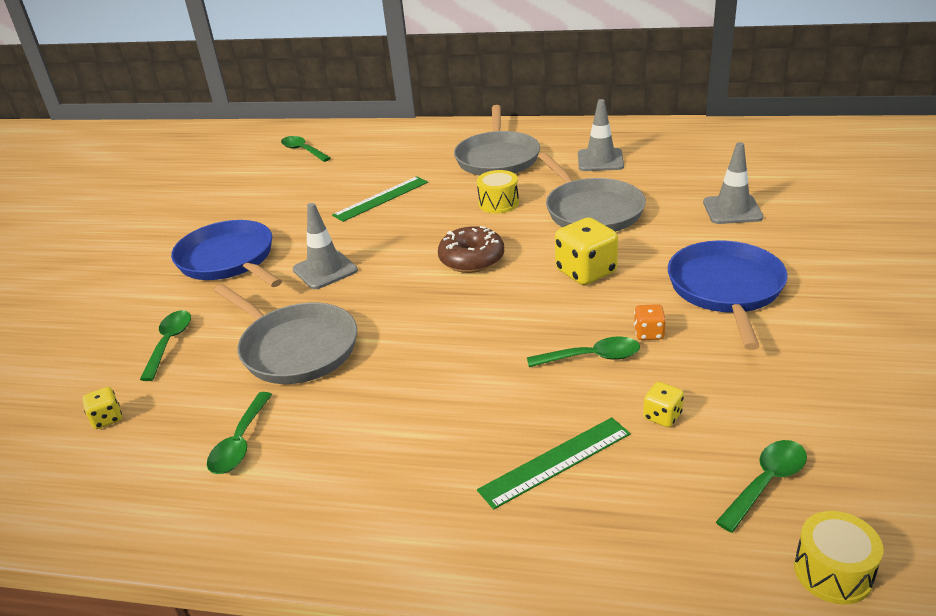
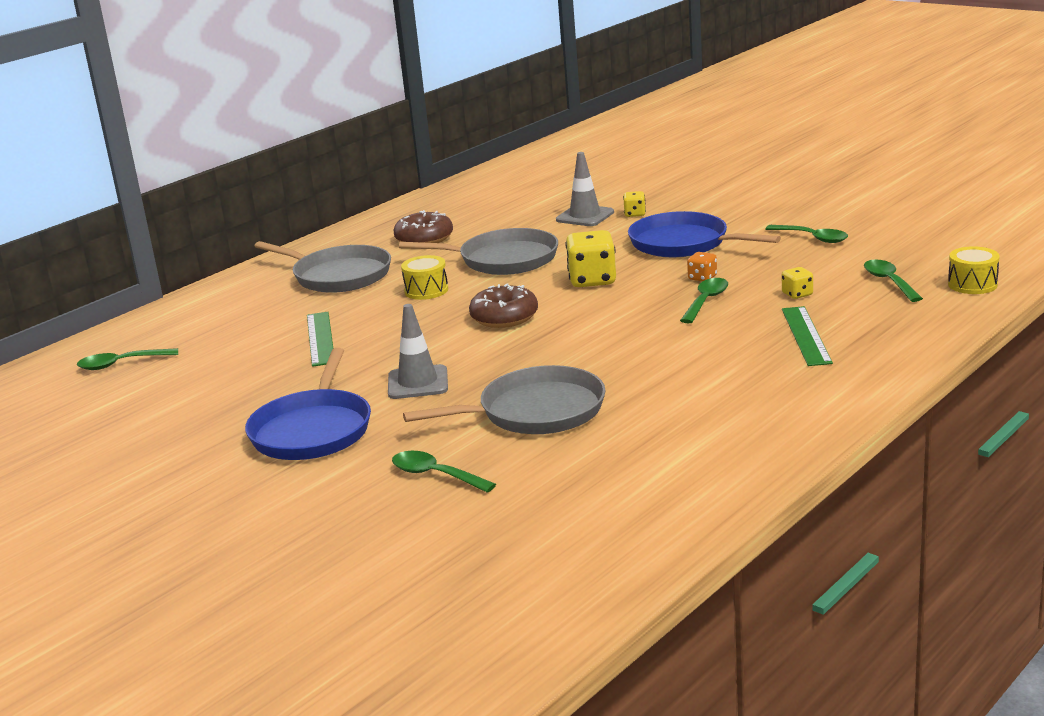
camera: 60 degrees left, 10 degrees down
(107, 419) = (529, 516): yellow dice -> yellow dice (635, 214)
(228, 260) = (313, 430): blue pan -> blue pan turned 75 degrees counterclockwise
(240, 443) = (647, 450): green spoon -> green spoon (812, 238)
(600, 160) = (424, 239): grey traffic cone -> brown donut

